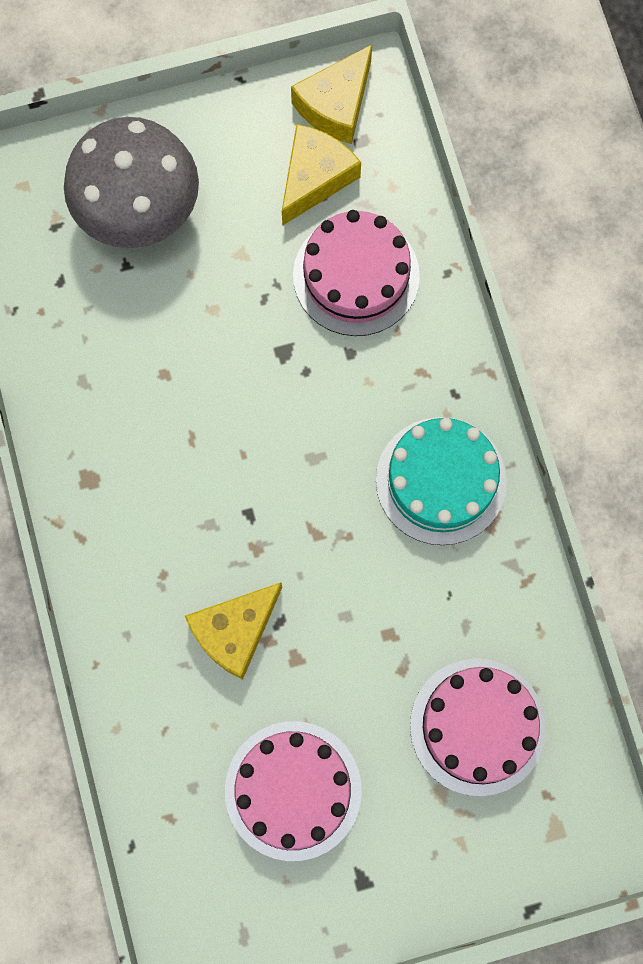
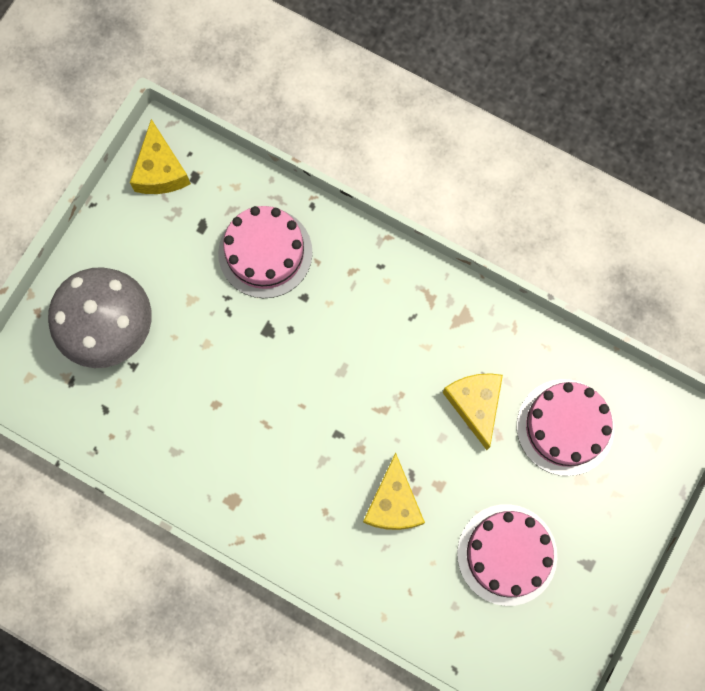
camera: 45 degrees left, 0 degrees up
(315, 178) = (189, 221): yellow cheese -> yellow cheese (475, 405)
(441, 481) = (419, 318): turquoise cake -> none

